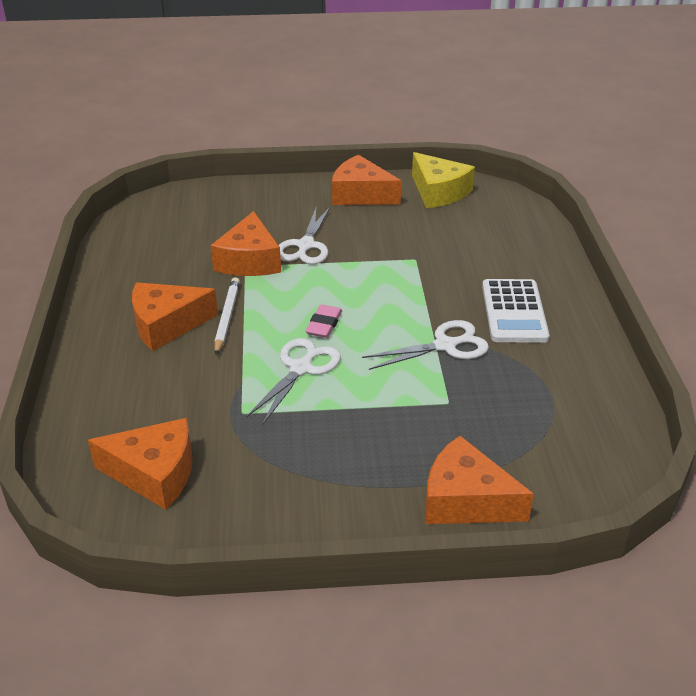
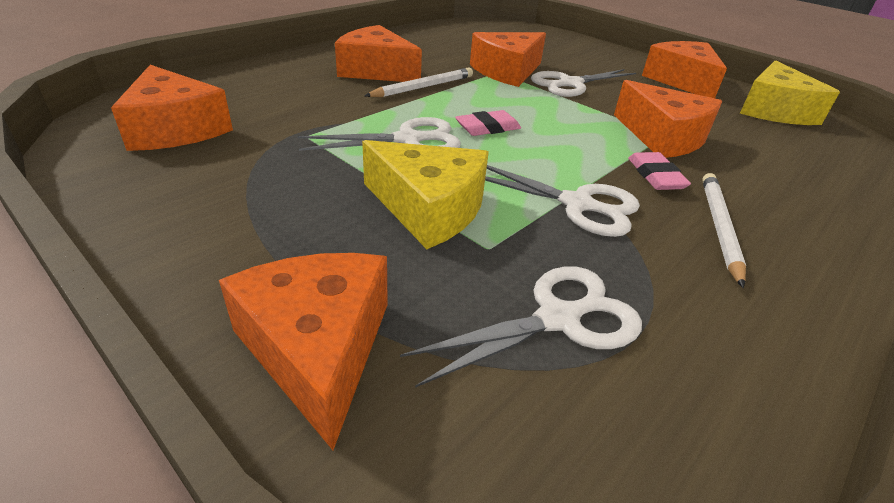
camera: 45 degrees right, 0 degrees up
(390, 404) = (429, 208): none -> yellow cheese
(417, 261) = (663, 137): none -> orange cheese
(450, 296) = (655, 176): none -> pink eraser
(514, 312) = (719, 227): white calculator -> white pencil
(520, 413) = (557, 319): none -> white scissors

